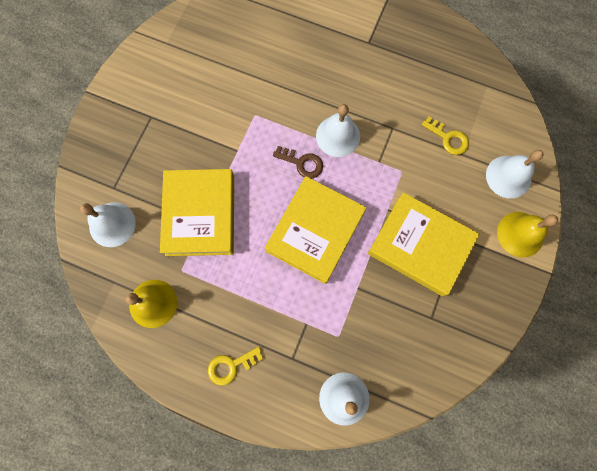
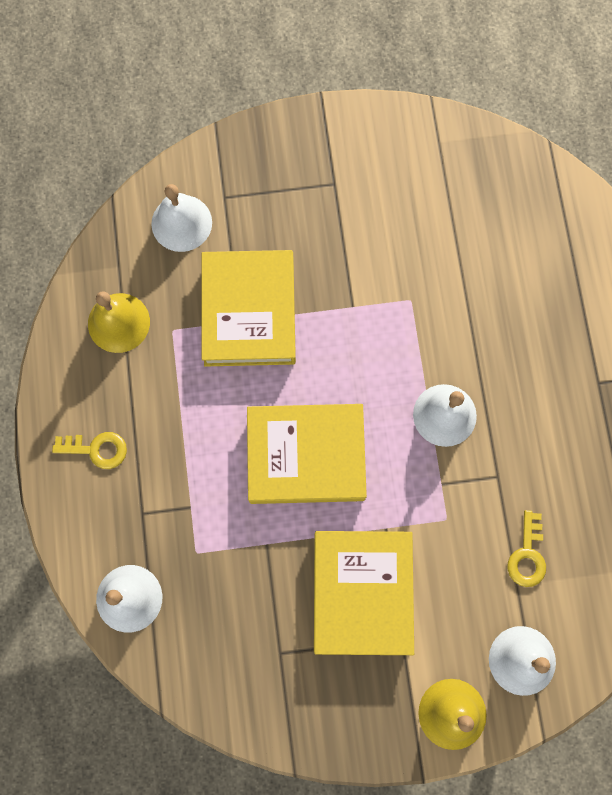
camera: 60 degrees right, 0 degrees up
(200, 215) = (249, 312): yellow book -> yellow book turned 60 degrees counterclockwise
(231, 366) = (96, 449): yellow key -> yellow key turned 150 degrees clockwise
(302, 163) = (383, 392): brown key -> none

